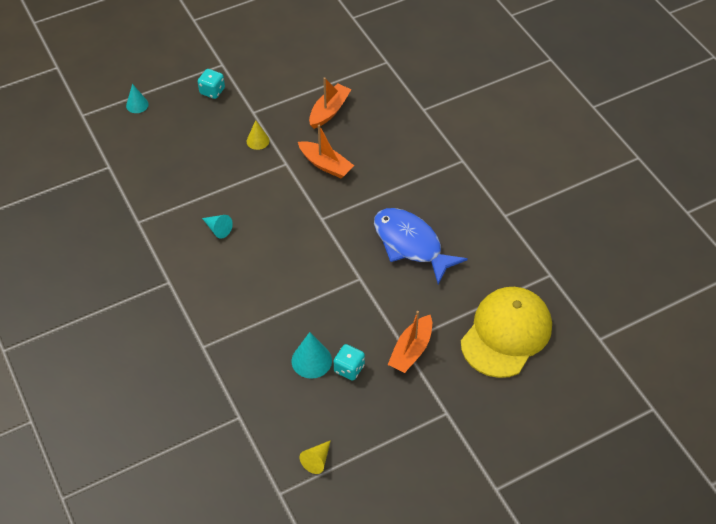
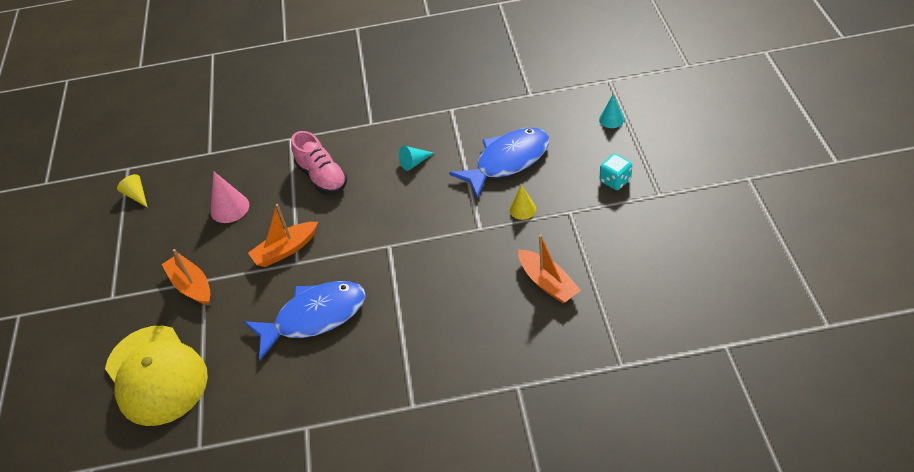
camera: 115 degrees right, 5 degrees down
(203, 162) = (507, 161): none -> blue fish
(252, 296) = (322, 177): none -> pink shoe
(311, 360) = (229, 208): turquoise cone -> pink cone
(325, 165) = (462, 263): orange boat -> orange boat (285, 250)
(349, 369) = (204, 233): turquoise dice -> none

